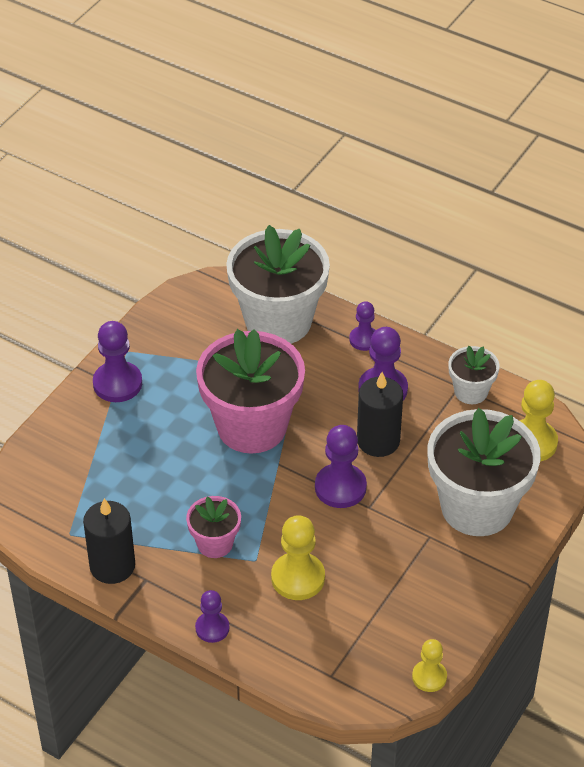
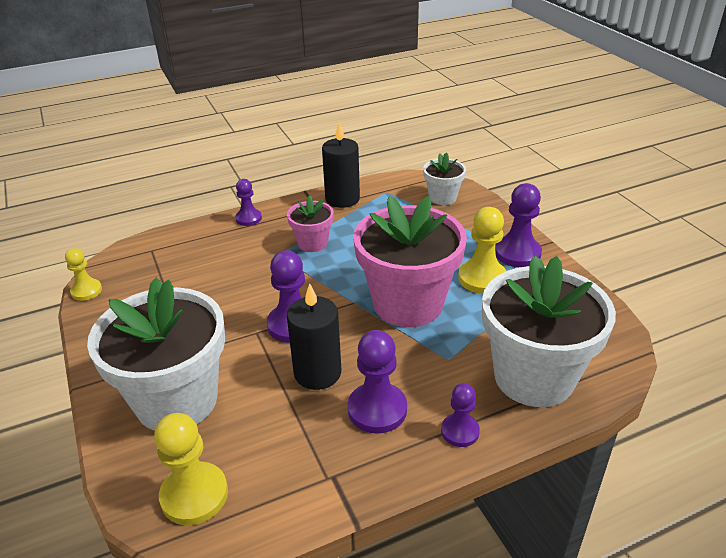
camera: 125 degrees right, 10 degrees down
(298, 578) = (239, 267): yellow pawn -> yellow pawn (482, 278)
(471, 391) = (310, 483): white flower pot -> white flower pot (442, 197)

